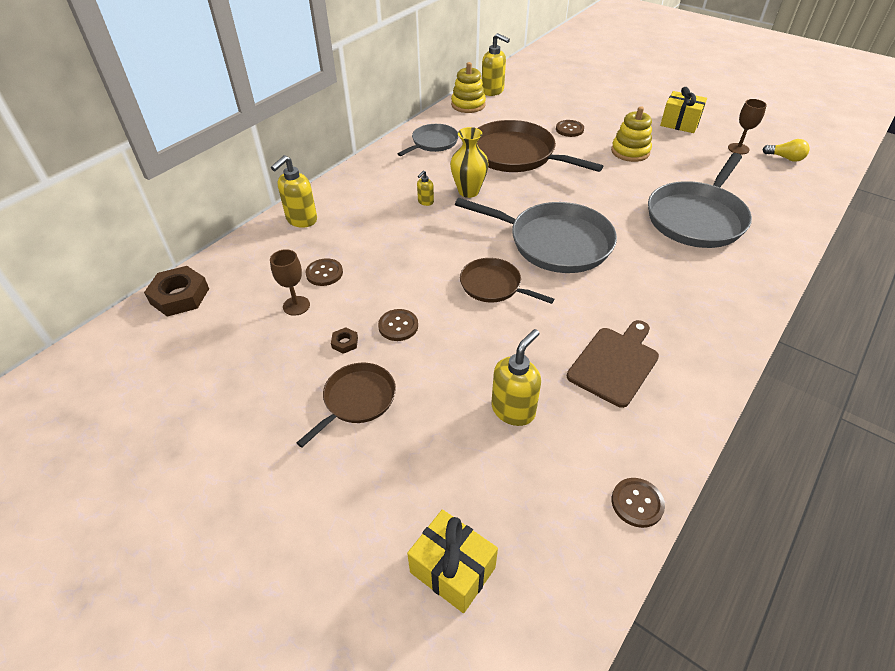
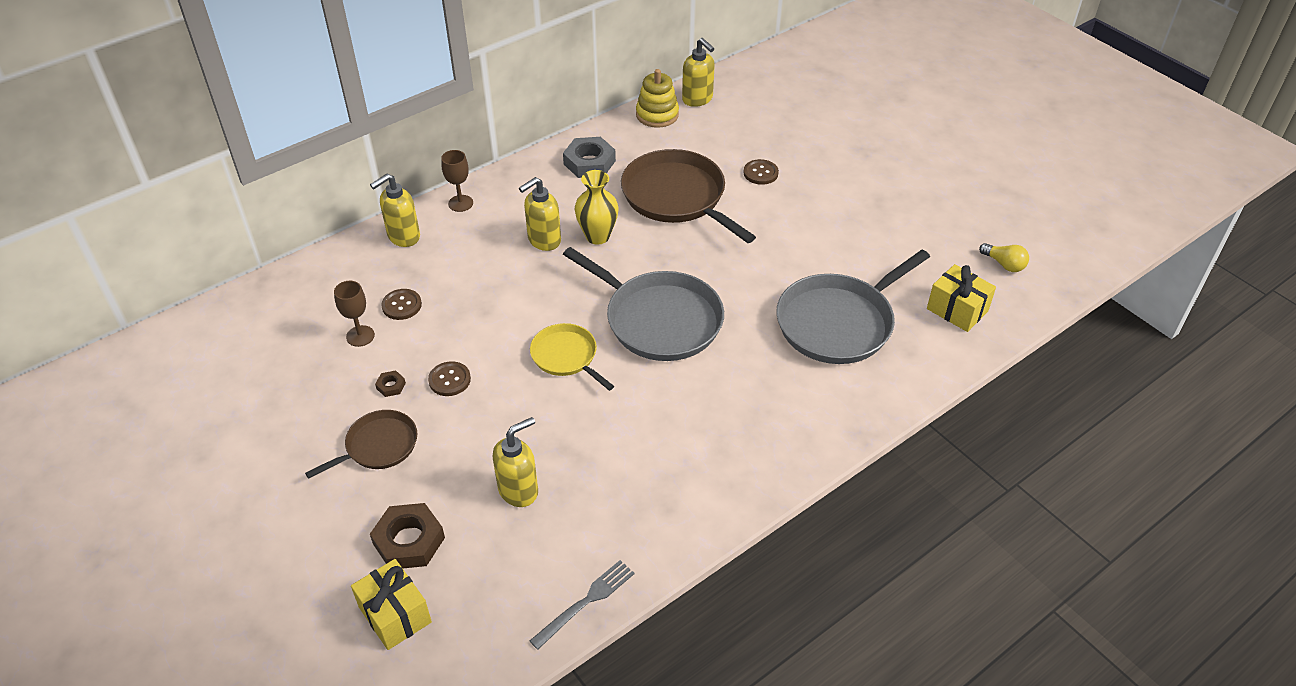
camera: 15 degrees right, 0 degrees up
(180, 296) = (254, 301): brown nut -> brown nut (409, 541)
(425, 202) = (543, 240): yellow soap dispenser -> yellow soap dispenser, size x1.93
(433, 143) = (589, 162): grey pan -> grey nut
(493, 286) = (566, 356): brown pan -> yellow pan
(615, 363) = (644, 468): brown cutting board -> none
(630, 151) = (816, 218): yellow stacking toy -> none
(637, 503) = (585, 602): brown button -> grey fork
(680, 123) = (904, 189): yellow gift -> yellow gift (957, 310)
(738, 149) = (953, 240): brown goblet -> brown goblet (460, 203)

